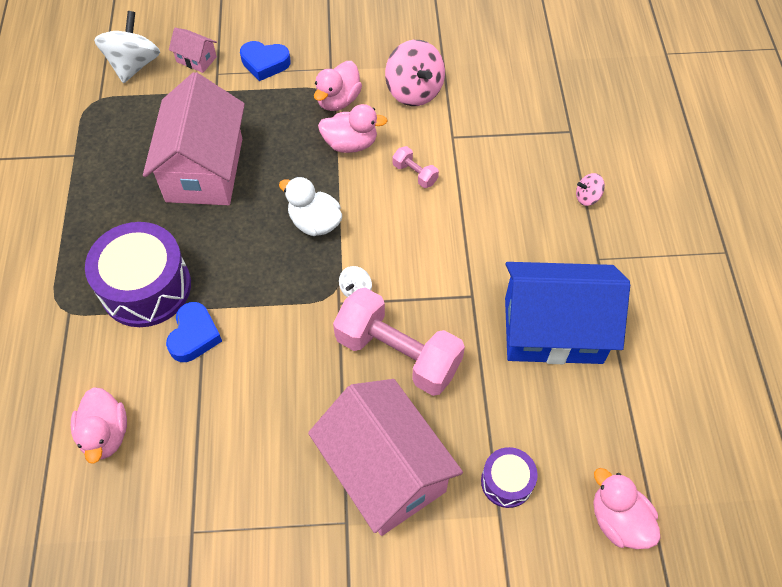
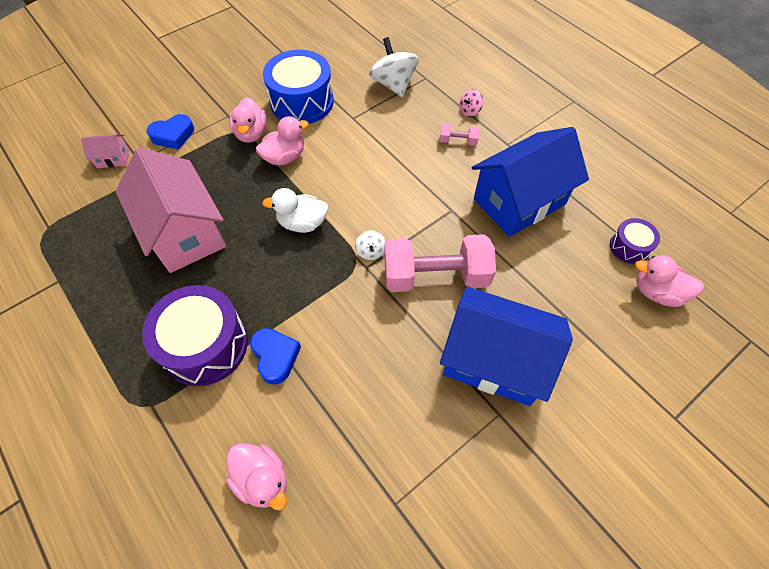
camera: 35 degrees left, 0 degrees up
(134, 65) = (60, 187): white spinning top -> white spinning top (393, 84)
(385, 471) = (494, 360): pink house -> blue house
(414, 91) = (302, 102): pink spinning top -> blue drum
(415, 174) = (347, 154): pink dumbbell -> pink dumbbell (458, 141)
(506, 482) = (575, 314): purple drum -> purple drum (629, 247)

